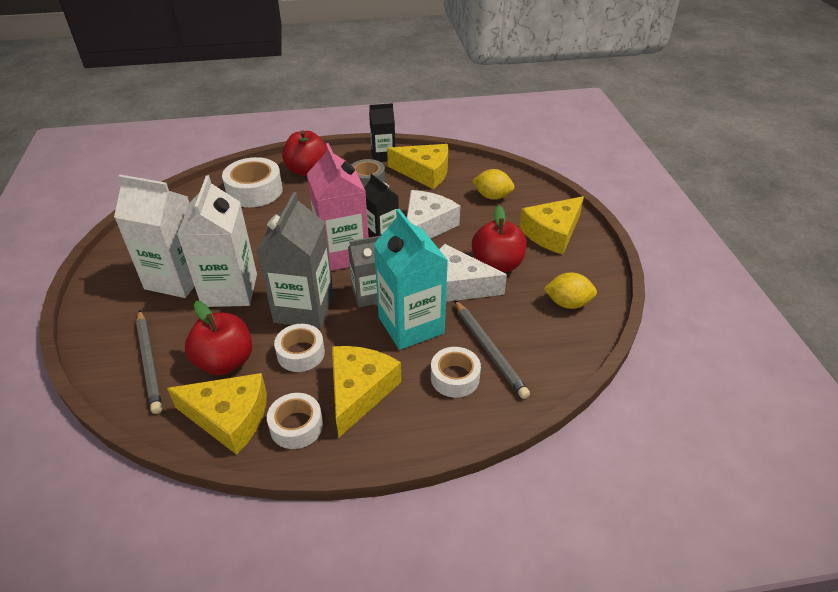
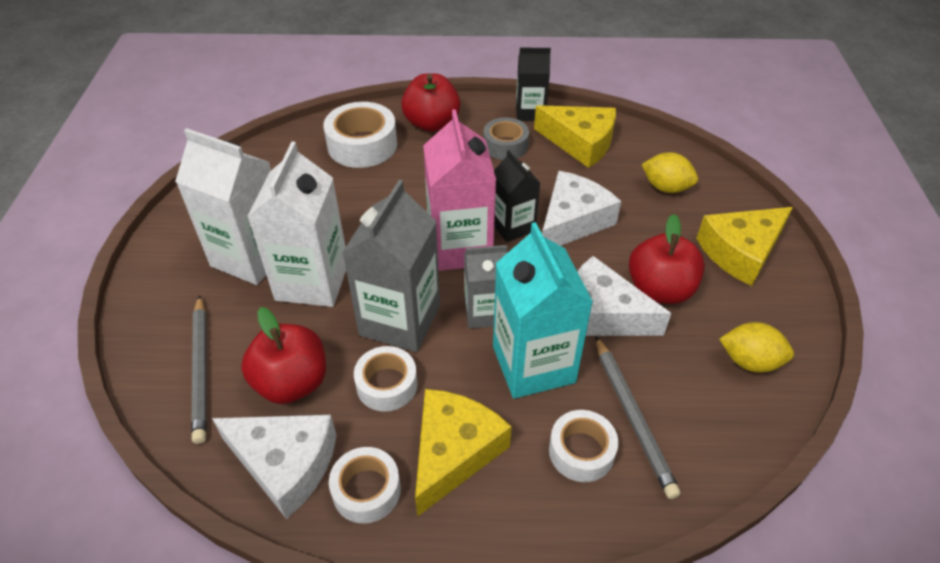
camera: 10 degrees right, 5 degrees up
(229, 418) = (285, 464): yellow cheese -> white cheese

